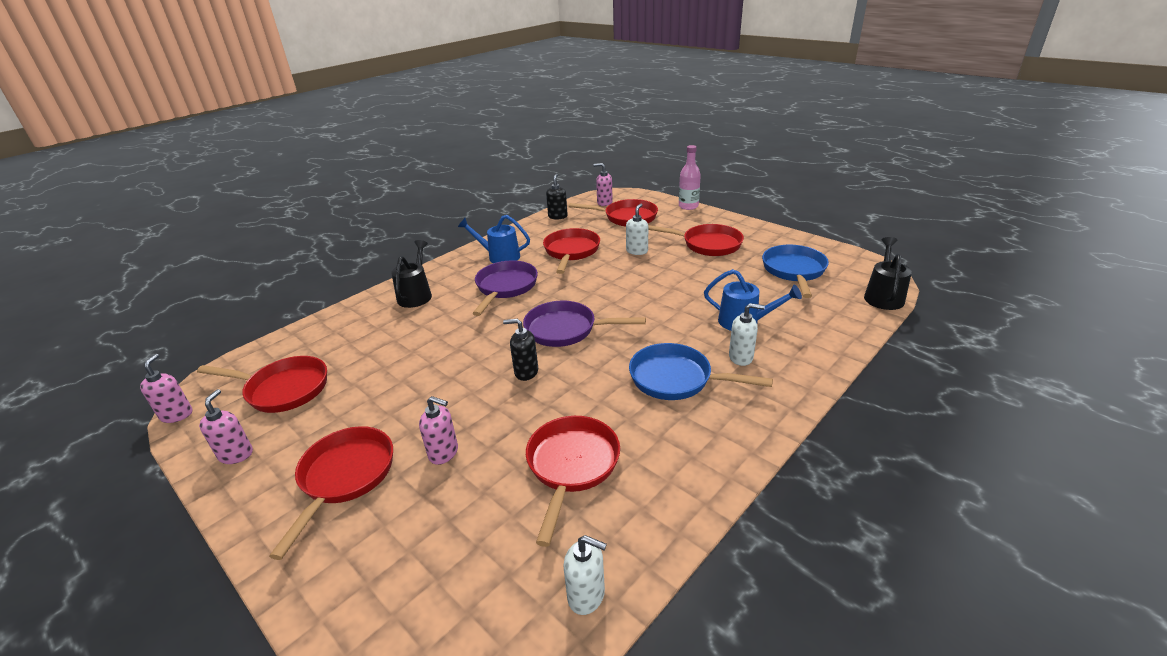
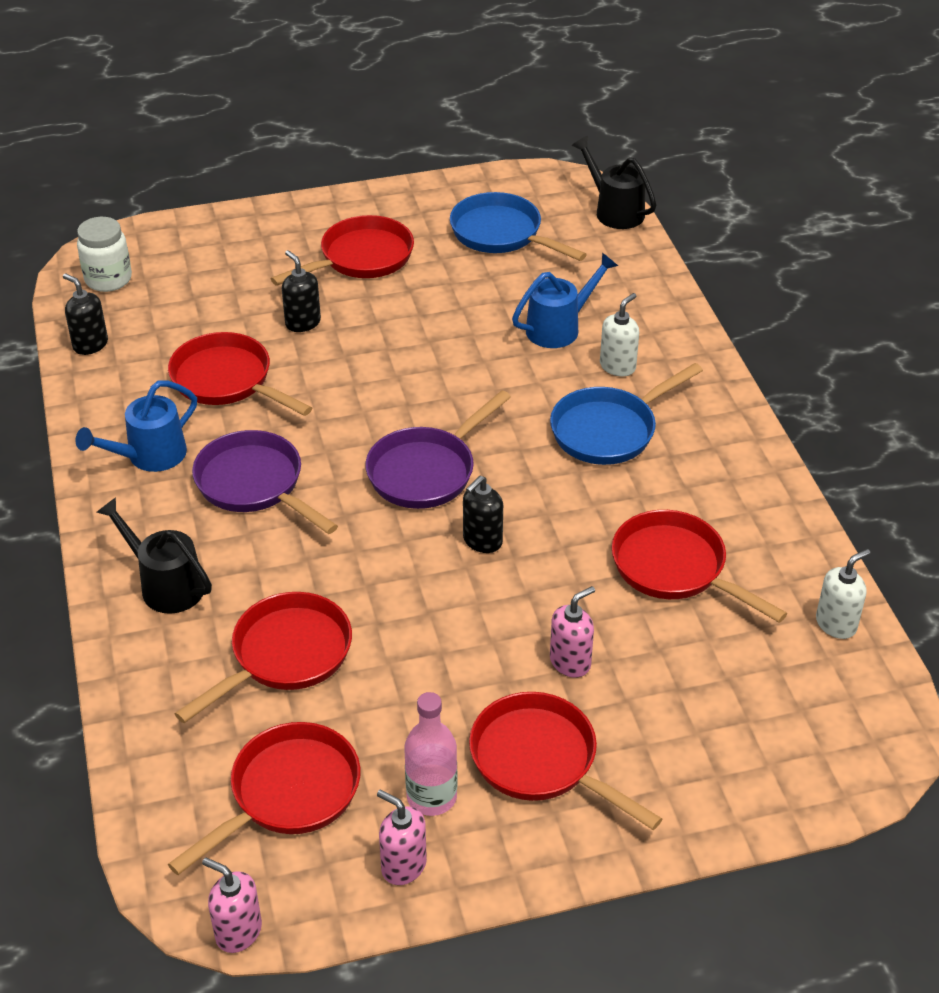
camera: 60 degrees left, 10 degrees up
(604, 203) = (108, 279): pink soap dispenser -> white jar
(626, 217) = (189, 283): red pan -> red pan (285, 656)
(637, 251) = (302, 323): white soap dispenser -> black soap dispenser
(688, 206) = (233, 214): pink bottle -> pink bottle (431, 797)

